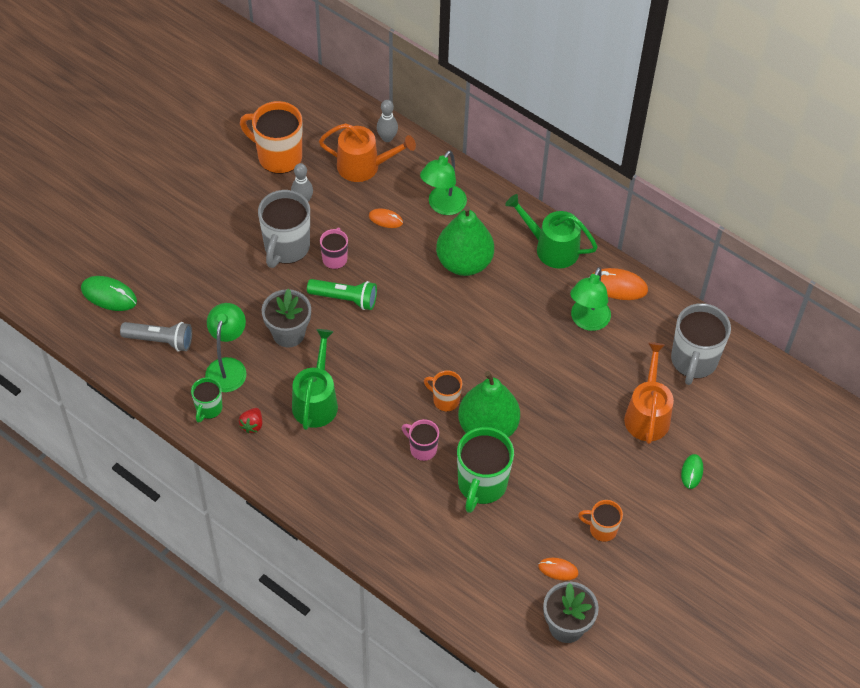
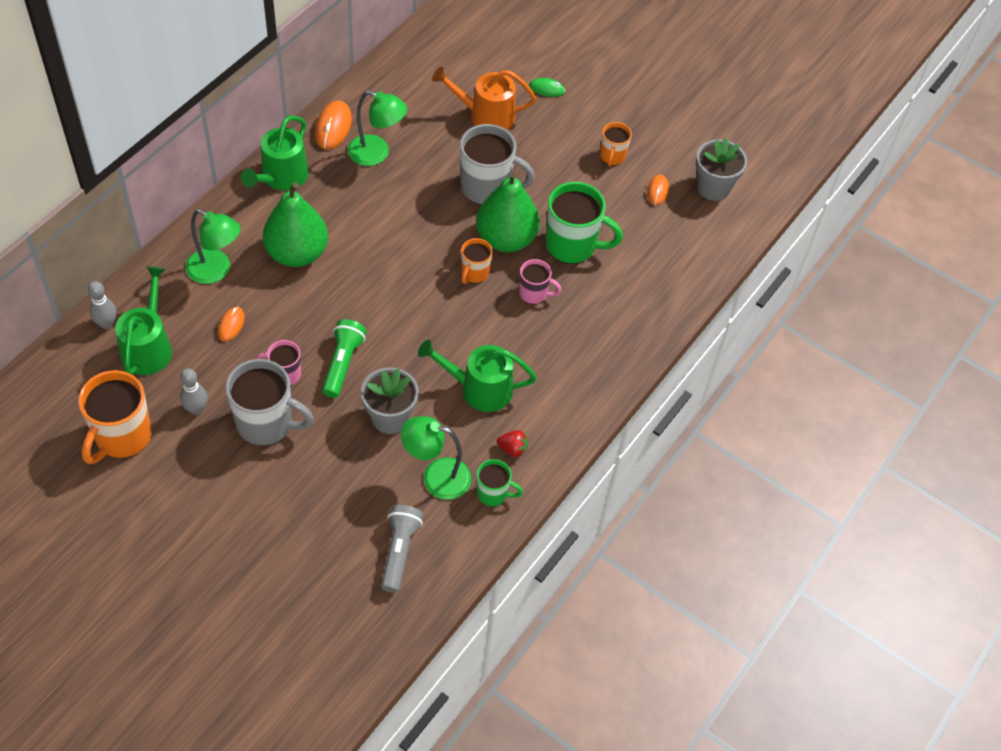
camera: 95 degrees left, 0 degrees up
(109, 295) = (330, 616): green mouse -> none
(364, 166) = (148, 347): orange watering can -> green watering can
(422, 449) = (534, 293): pink mug -> pink mug turned 105 degrees counterclockwise
(693, 361) = (424, 77): grey mug -> grey mug (487, 188)

